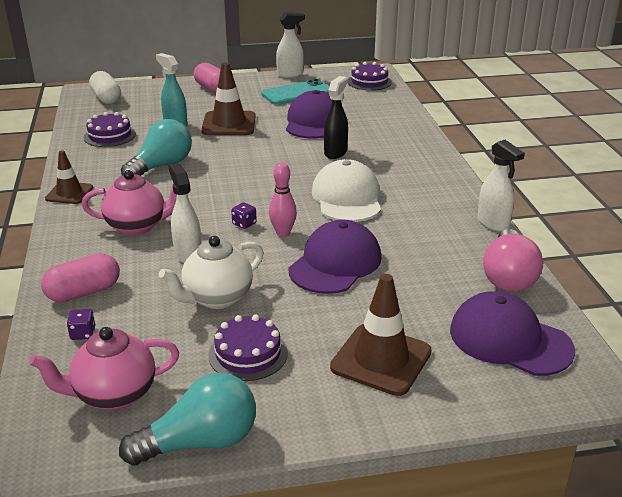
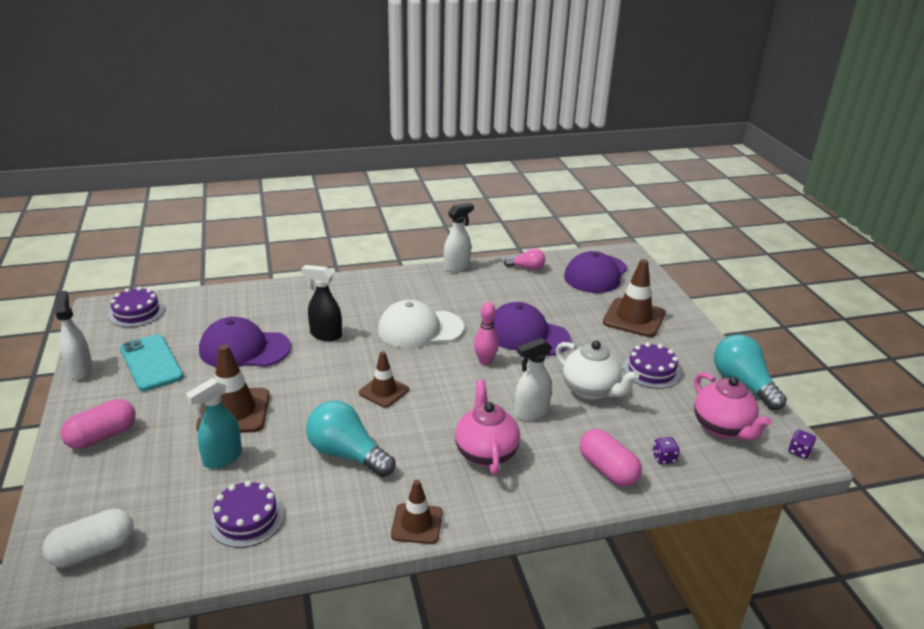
camera: 95 degrees left, 0 degrees up
(241, 180) = (384, 391): none -> brown traffic cone
(244, 224) = (472, 384): purple dice -> purple dice (799, 451)
(508, 276) = (527, 268): pink light bulb -> pink light bulb, size x0.57

